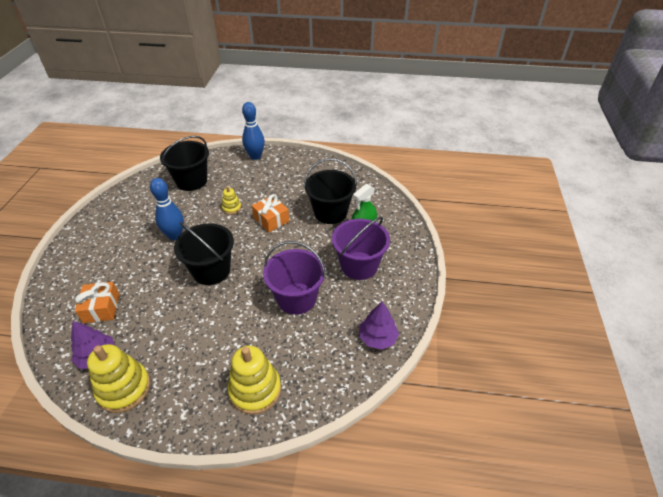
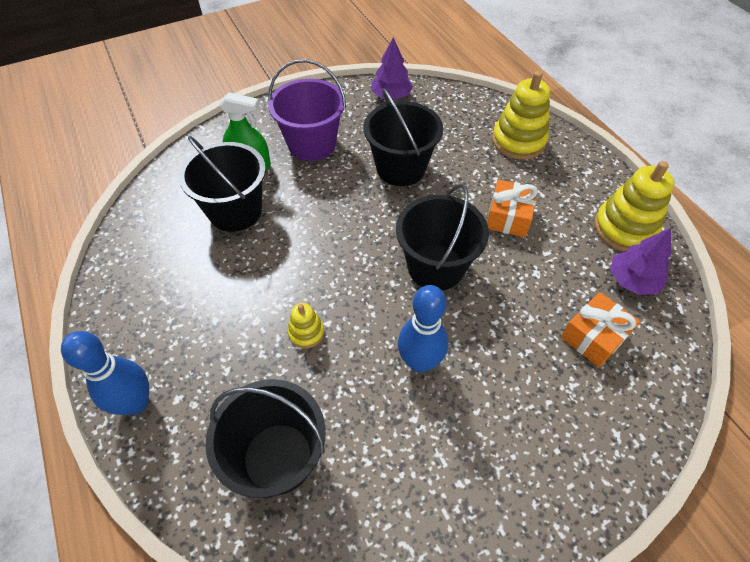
camera: 125 degrees left, 10 degrees up
(271, 219) = (296, 266): orange gift -> orange gift (508, 217)
(296, 298) = (401, 168): purple bucket -> black bucket

